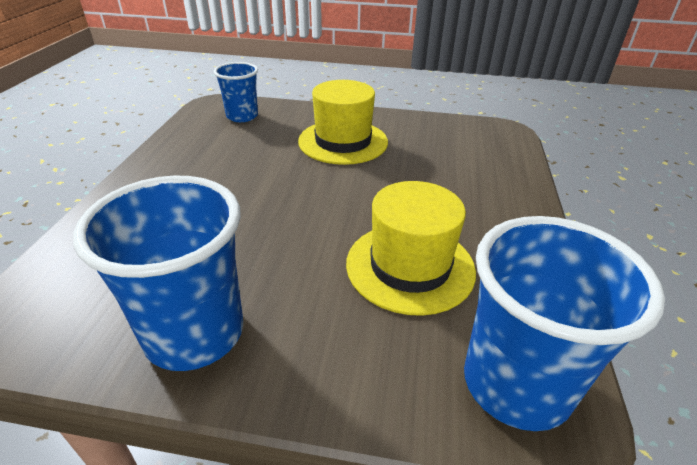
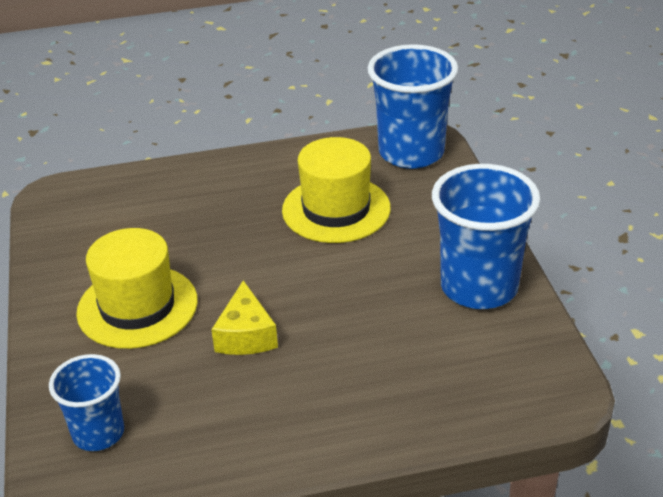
camera: 110 degrees left, 0 degrees up
(272, 175) = (246, 335): none -> yellow cheese

